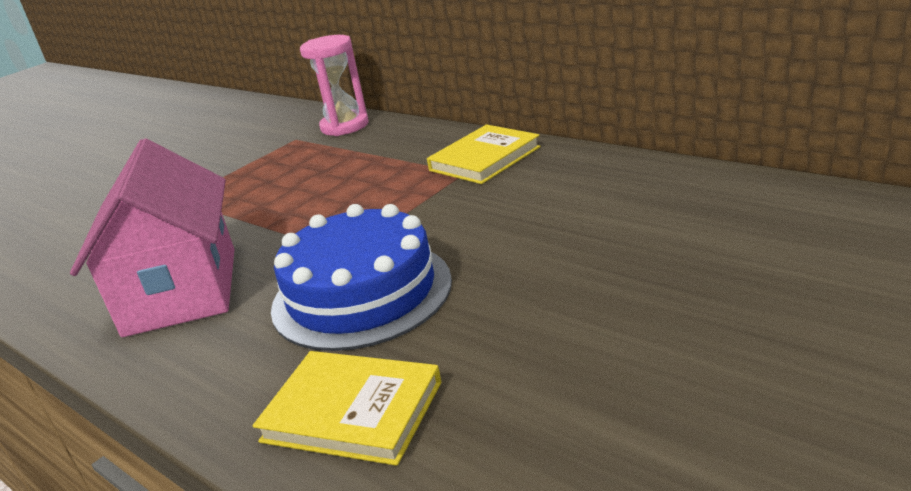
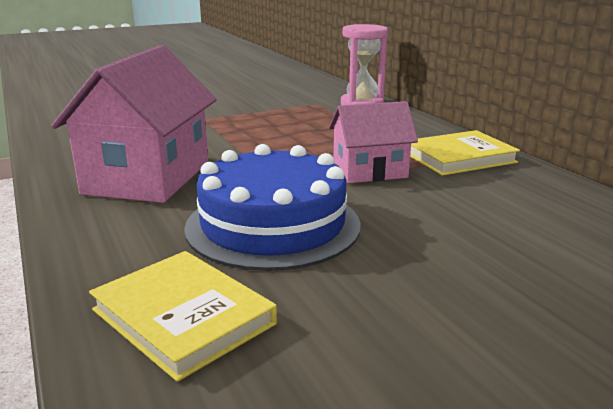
camera: 20 degrees right, 5 degrees down
(411, 203) = (369, 171): none -> pink house

